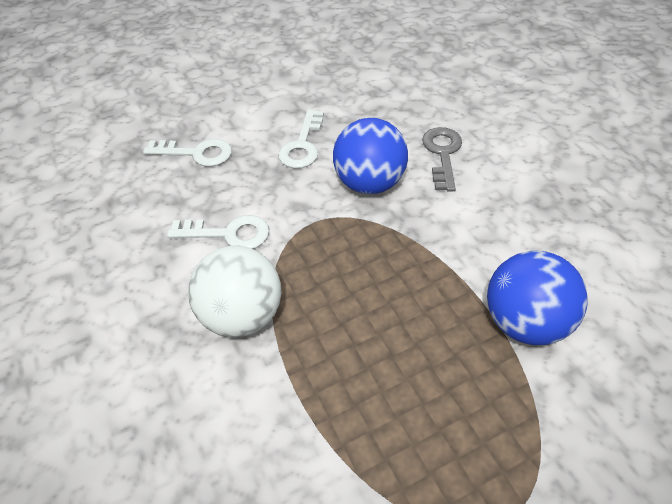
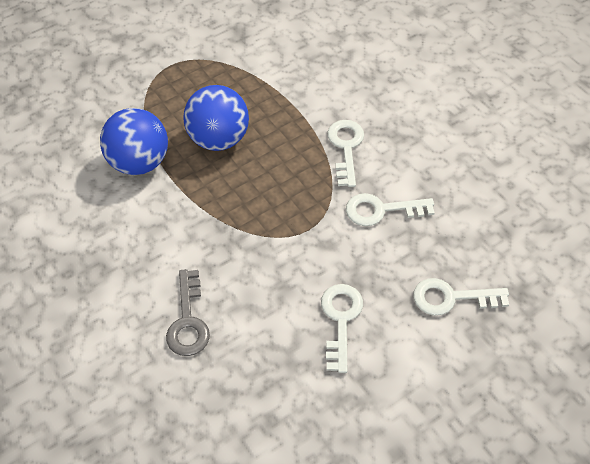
camera: 170 degrees right, 5 degrees up
(243, 315) = (346, 148): white ball -> white key
(369, 183) = (263, 275): blue ball -> blue ball (218, 139)

